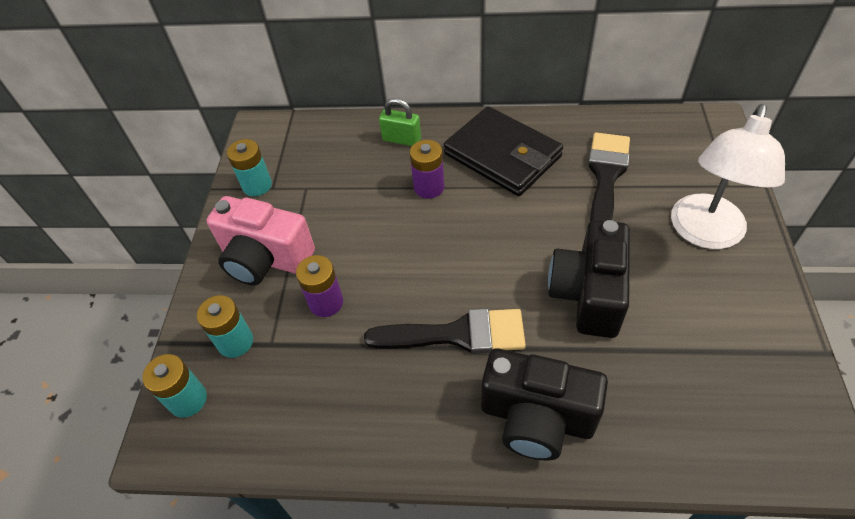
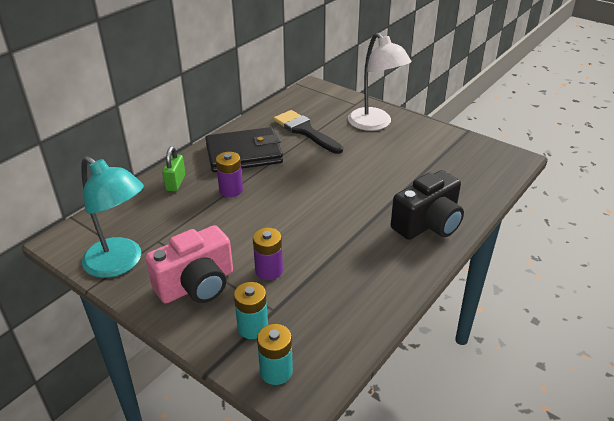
camera: 60 degrees left, 15 degrees down
(257, 185) = (120, 263): turquoise battery -> turquoise lamp
(401, 139) = (176, 183): green padlock -> green padlock turned 45 degrees counterclockwise
(457, 334) = (350, 227): black brush -> none
(588, 294) = (372, 173): black camera -> none

